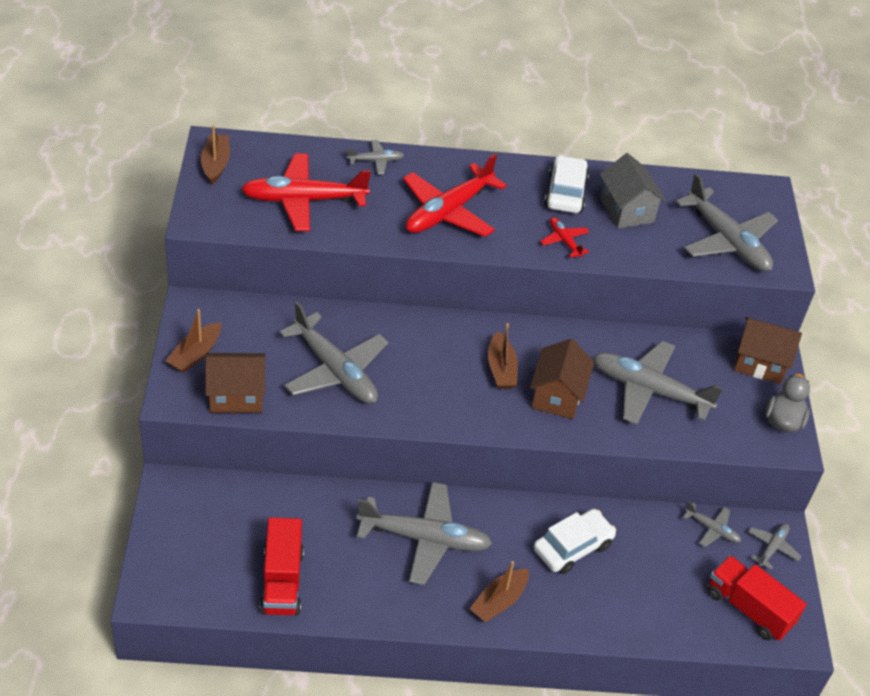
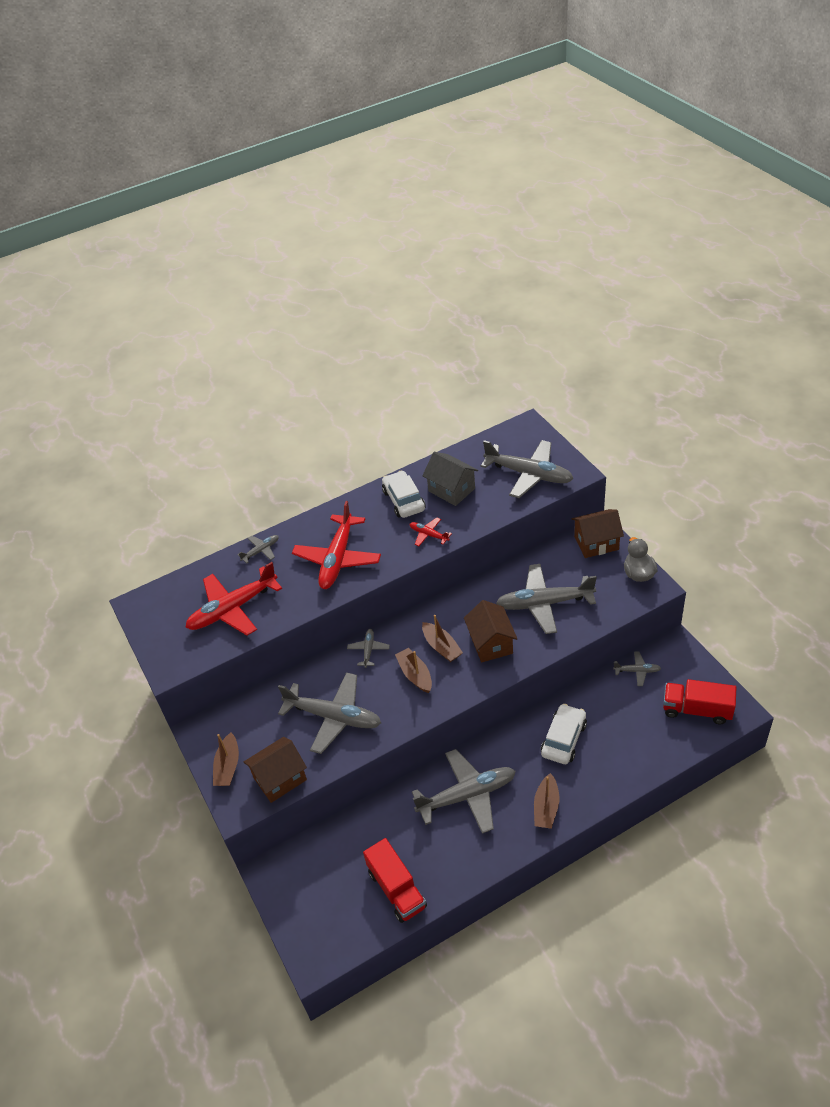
camera: 20 degrees left, 0 degrees up
(215, 164) = (150, 619): brown boat -> brown boat (415, 675)
(772, 548) = (680, 660): grey plane -> grey plane (368, 650)

